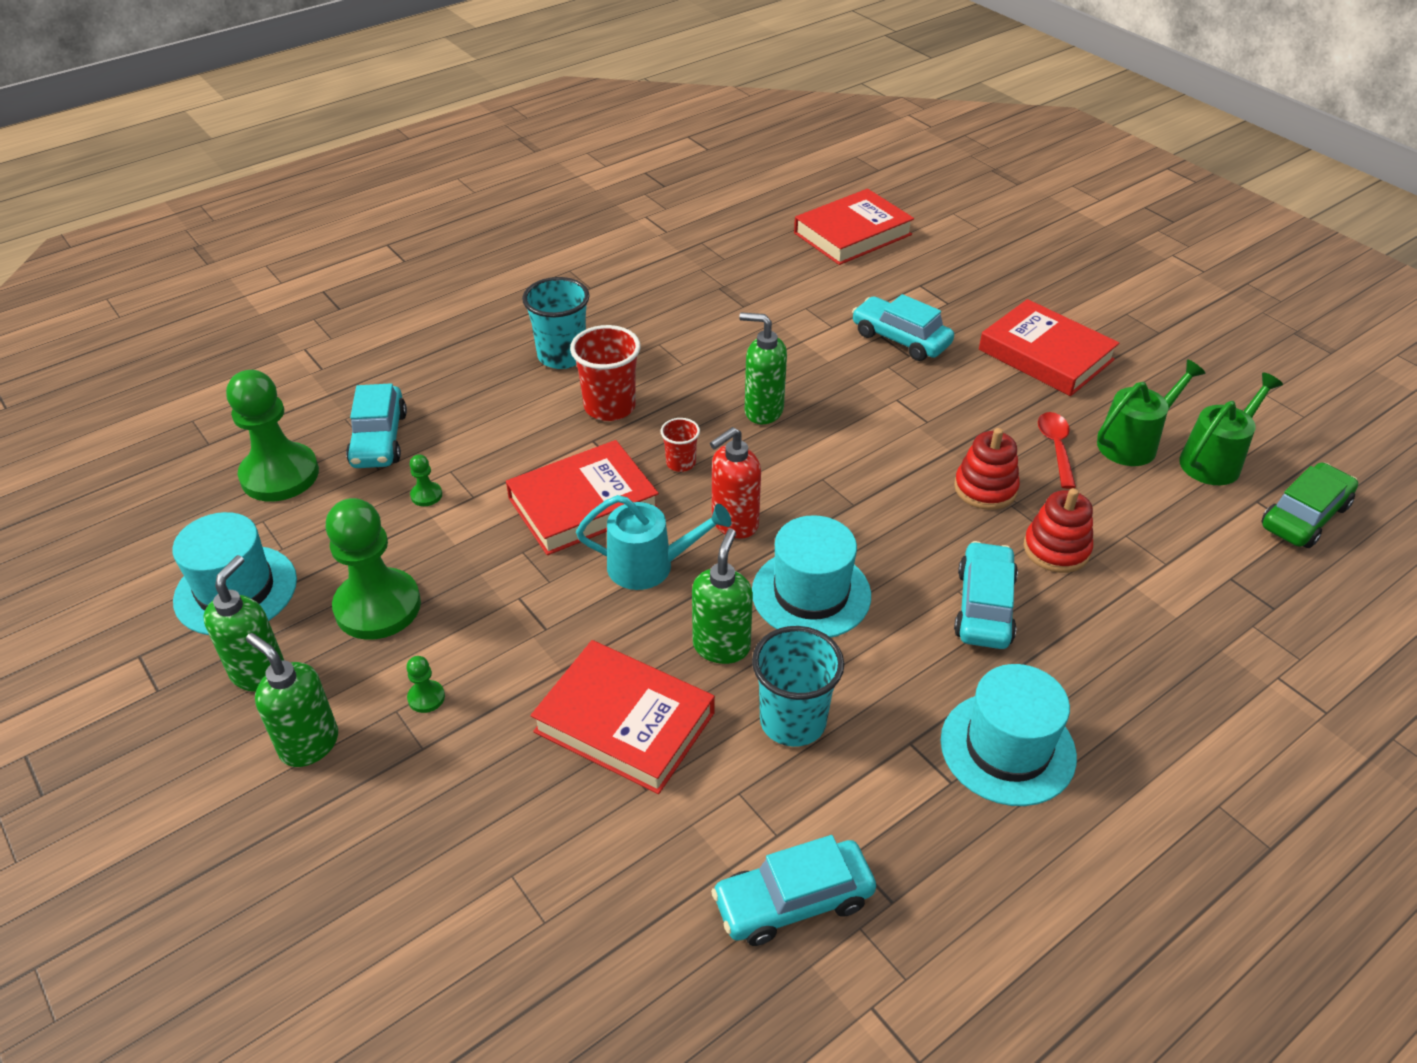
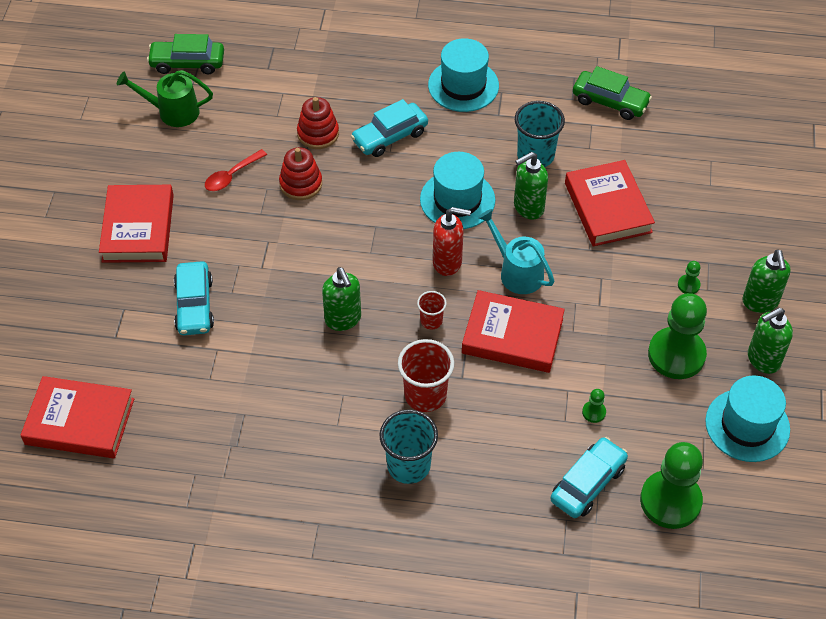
camera: 135 degrees left, 10 degrees up
(793, 901) = (610, 102): turquoise car -> green car
(1133, 442) = (191, 148): green watering can -> none

